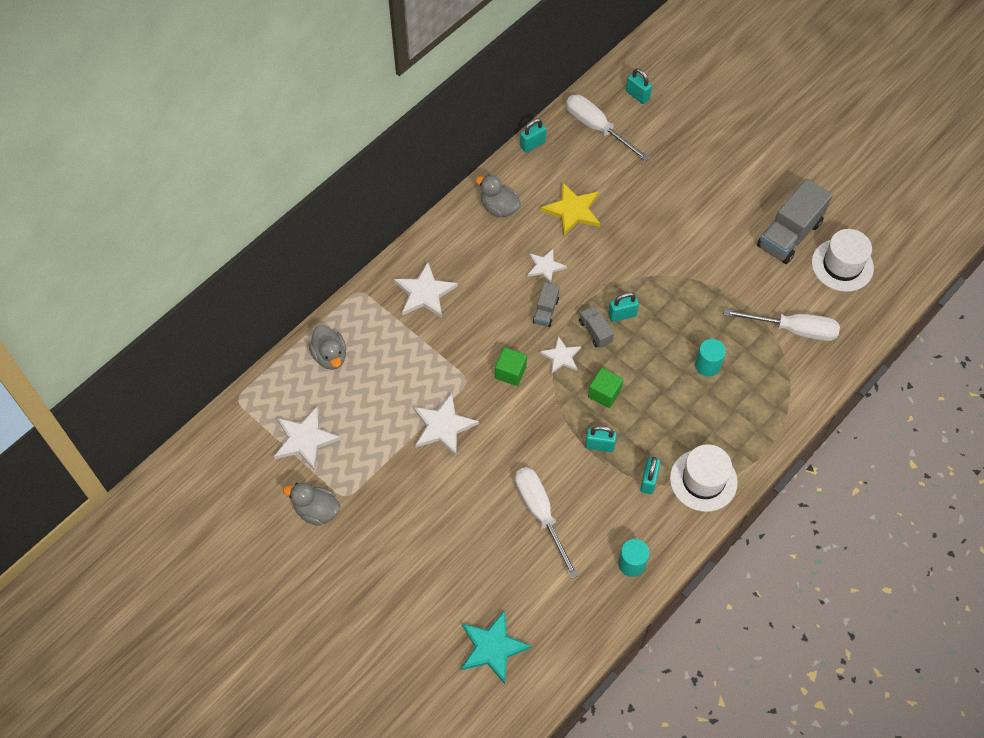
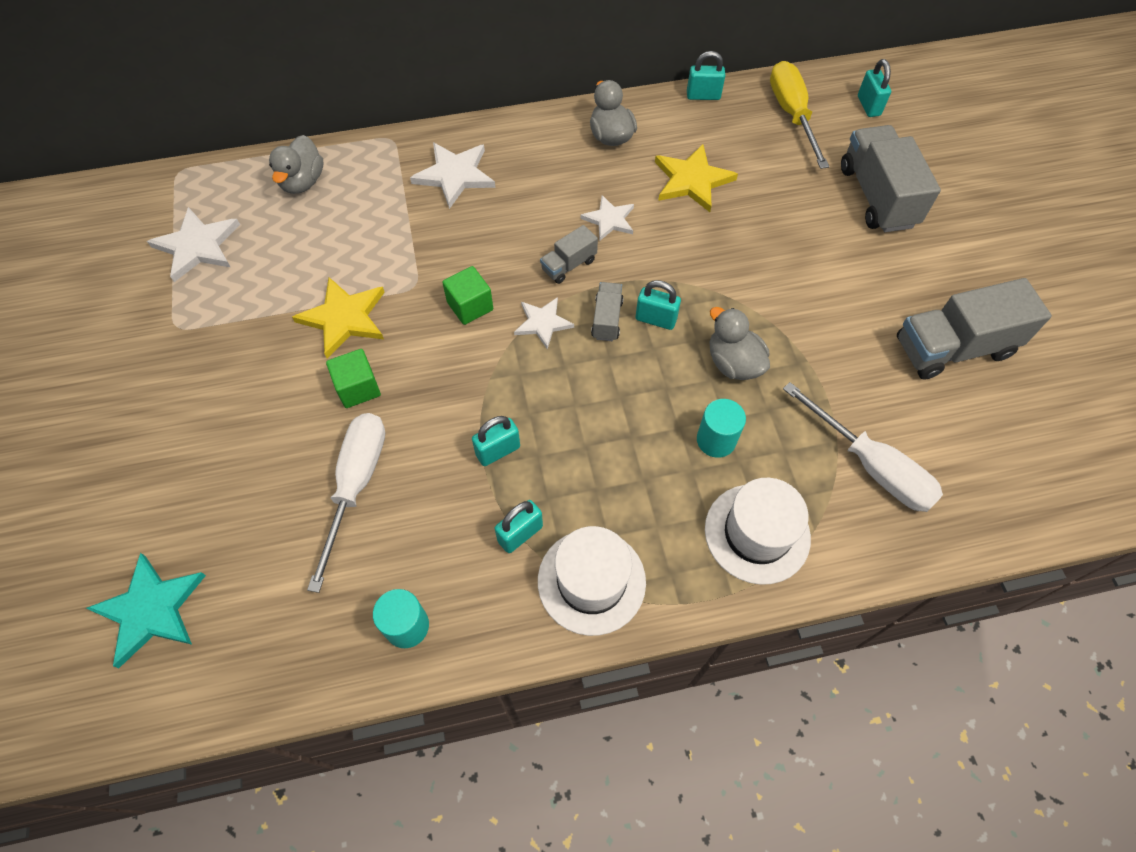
camera: 35 degrees right, 0 degrees up
(317, 510) = (134, 323): grey duck -> grey duck (733, 363)
(443, 426) = (344, 318): white star -> yellow star
(597, 128) = (792, 115): white screwdriver -> yellow screwdriver
(599, 445) = (498, 451): turquoise padlock -> turquoise padlock turned 75 degrees counterclockwise
(604, 393) = (557, 394): green cube -> green cube (358, 388)
(686, 159) = (877, 196): none -> grey truck
(842, 265) = (1004, 425): white hat -> white hat (757, 533)

